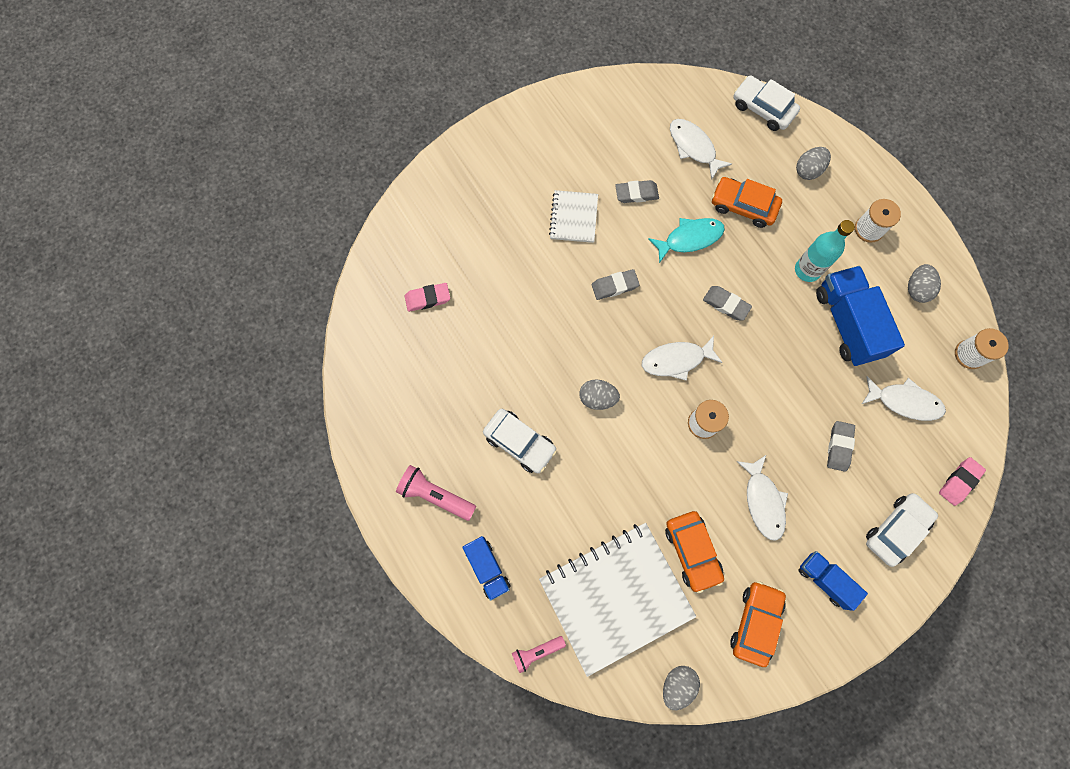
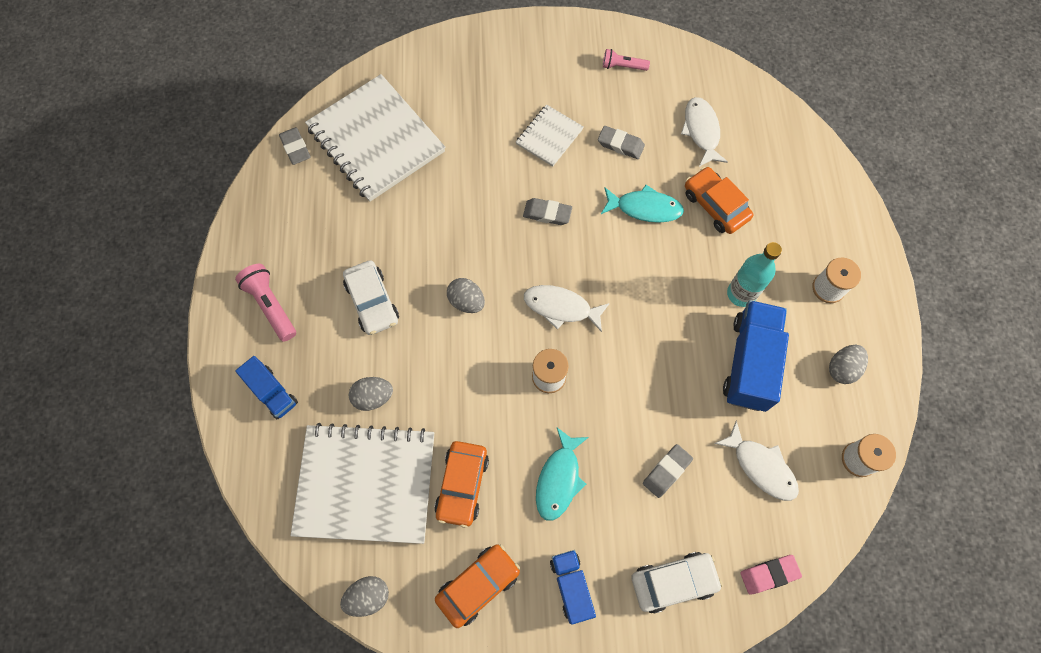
camera: 30 degrees right, 5 degrees down
(428, 298) = (376, 140): pink eraser -> white notebook
(487, 568) = (272, 392): blue truck -> blue truck turned 45 degrees counterclockwise
(536, 652) = (265, 490): pink flashlight -> pink flashlight (623, 66)
(726, 304) = (641, 283): grey eraser -> grey eraser (295, 148)
(763, 109) = (791, 129): white car -> none
(763, 501) = (559, 479): white fish -> turquoise fish
(808, 170) = (801, 205): grey egg -> grey egg (373, 397)

